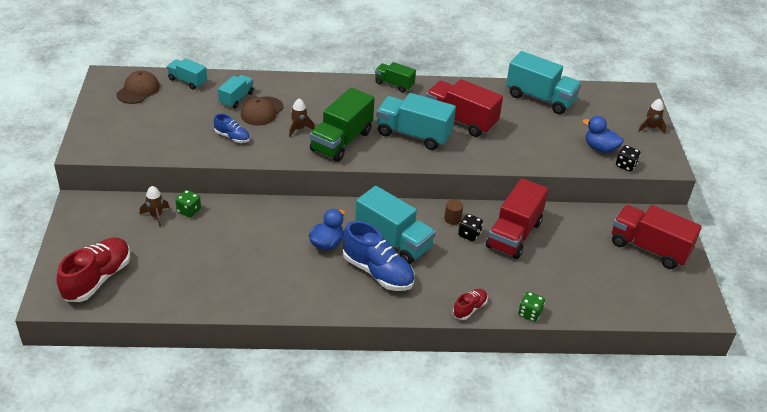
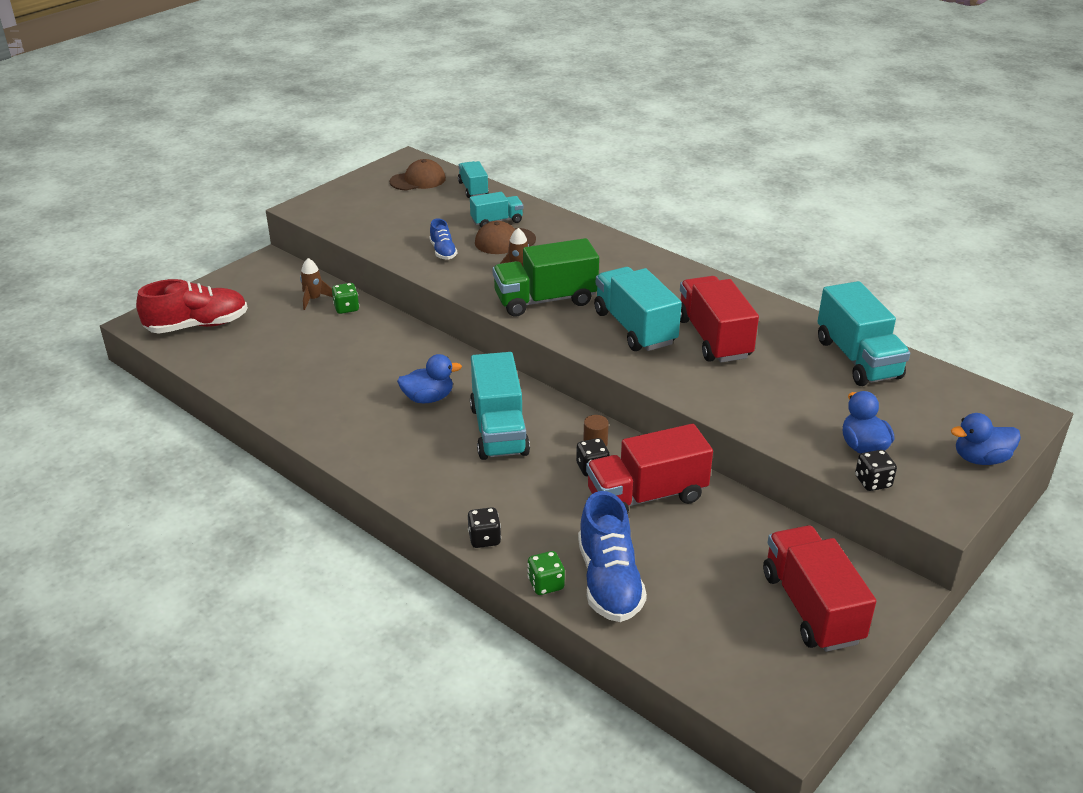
camera: 45 degrees right, 5 degrees down
(377, 272) = (440, 450): blue shoe -> blue shoe (609, 581)
(394, 84) = (686, 272): green truck -> none
(469, 309) = (484, 538): red shoe -> black dice
(650, 128) = (980, 459): brown rocket -> blue duck

